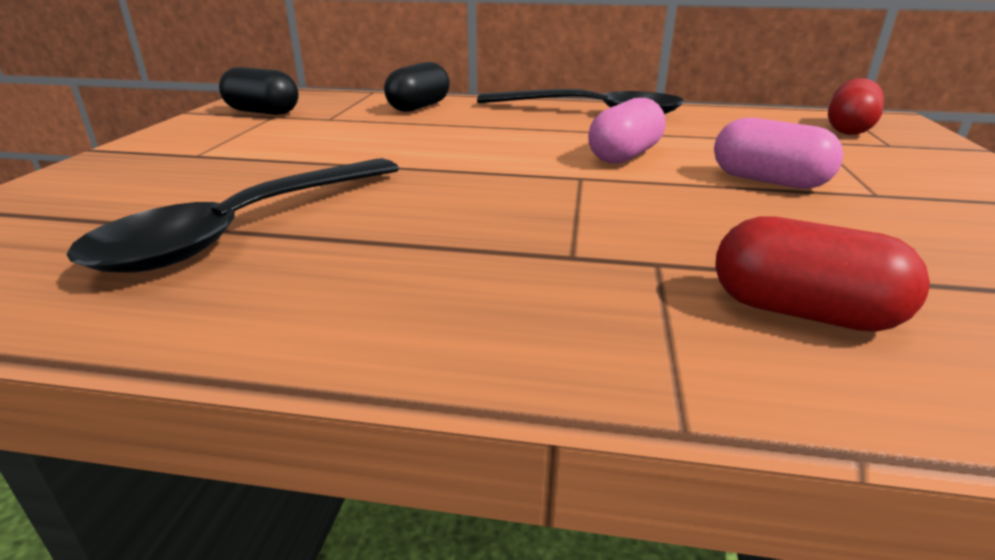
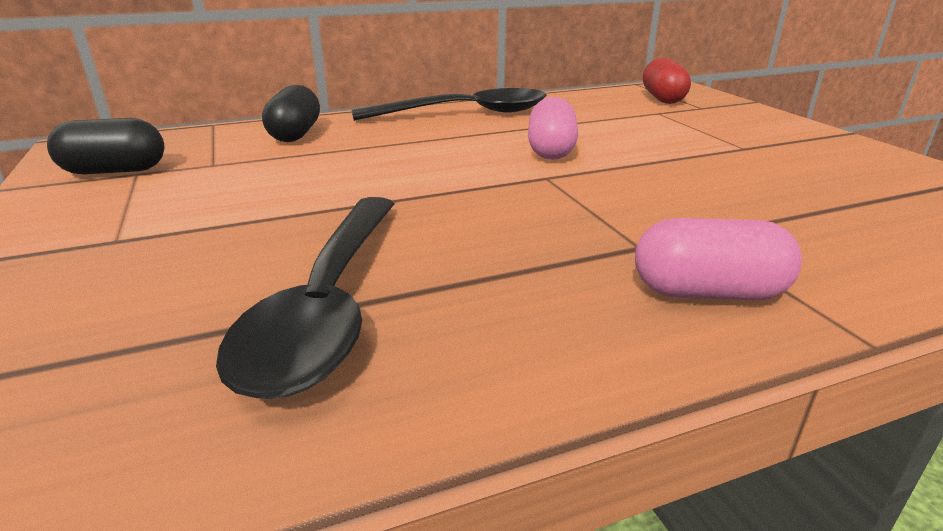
camera: 30 degrees left, 0 degrees up
(768, 181) = (674, 151): pink capsule -> pink capsule (707, 292)
(802, 312) = (821, 245): red capsule -> none

